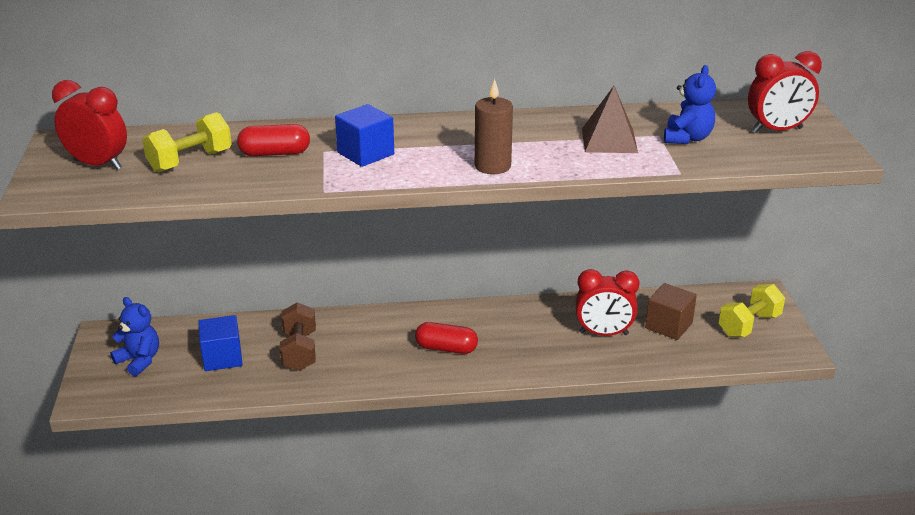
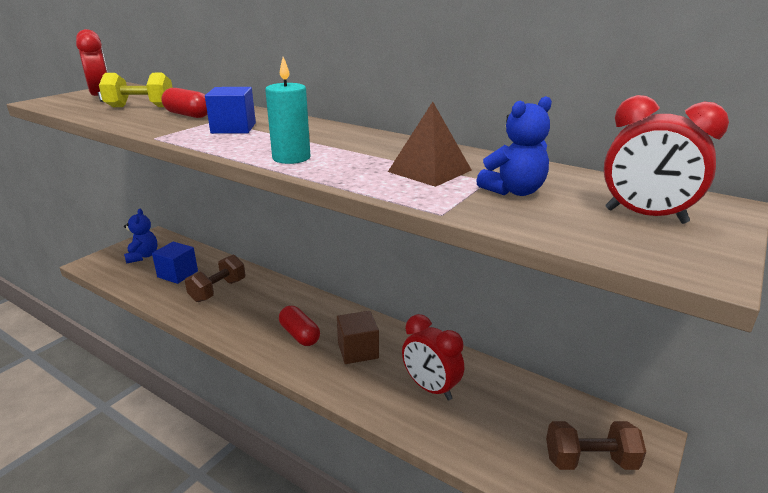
camera: 40 degrees right, 5 degrees down
(492, 166) = (291, 158): brown candle -> turquoise candle
(668, 325) = (500, 414): brown cube -> brown cube (358, 350)
(749, 325) = (590, 461): yellow dumbbell -> brown dumbbell

